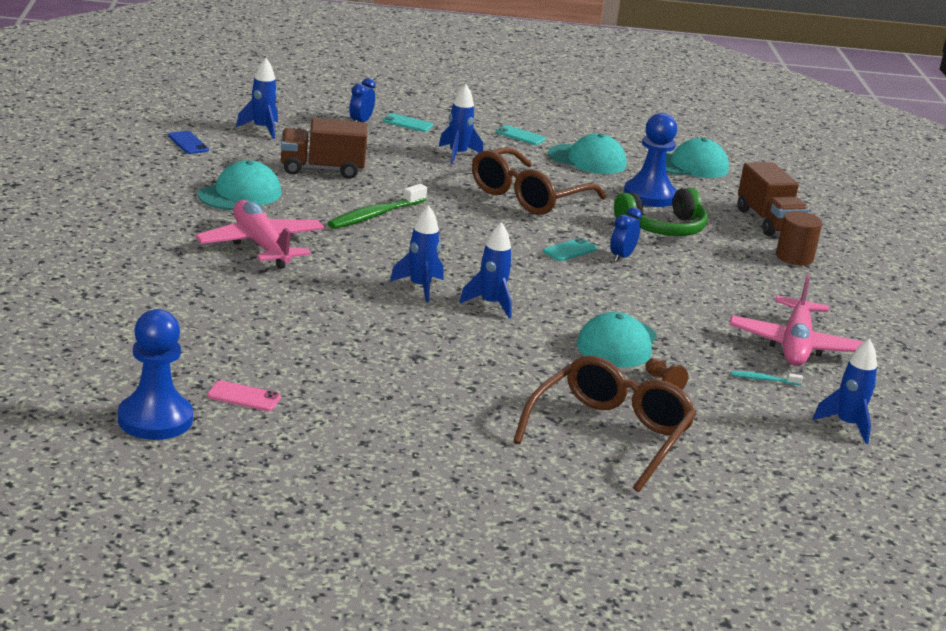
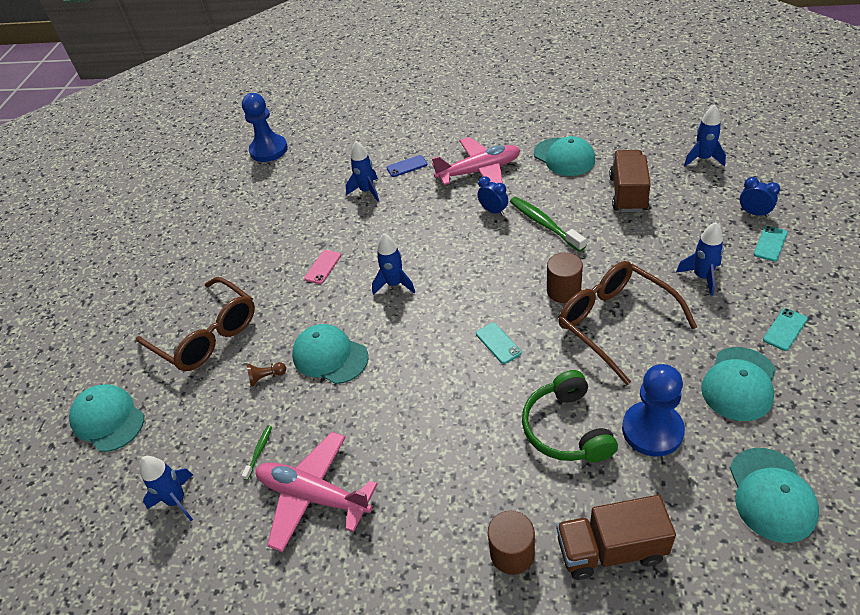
camera: 110 degrees right, 20 degrees up
(188, 143) = (652, 127): blue phone -> blue phone (407, 166)
(244, 397) = (285, 177): pink phone -> pink phone (323, 267)
(420, 287) = (421, 247): blue rocket -> blue rocket (367, 191)
(487, 214) = (563, 291): none -> brown cylinder
(621, 257) = (490, 381): blue clock -> blue clock (493, 211)
(763, 379) = (259, 451): turquoise toothbrush -> green toothbrush
(774, 495) = (108, 419): none -> turquoise cap

